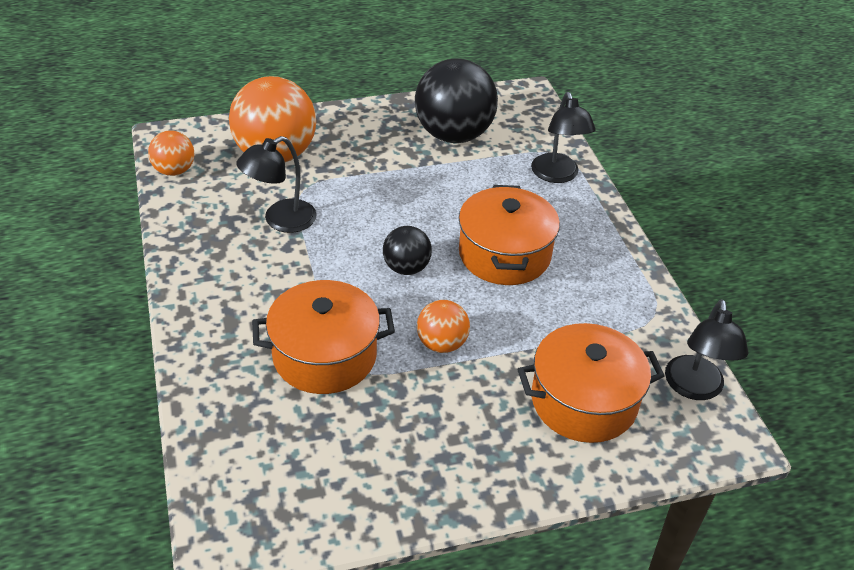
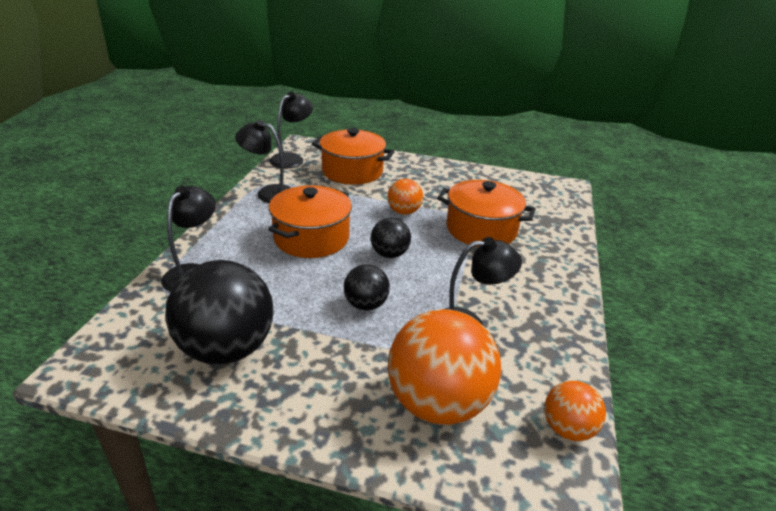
camera: 150 degrees left, 10 degrees down
(383, 204) = (366, 305): none -> black ball
(629, 300) = (268, 193): none -> black lamp

